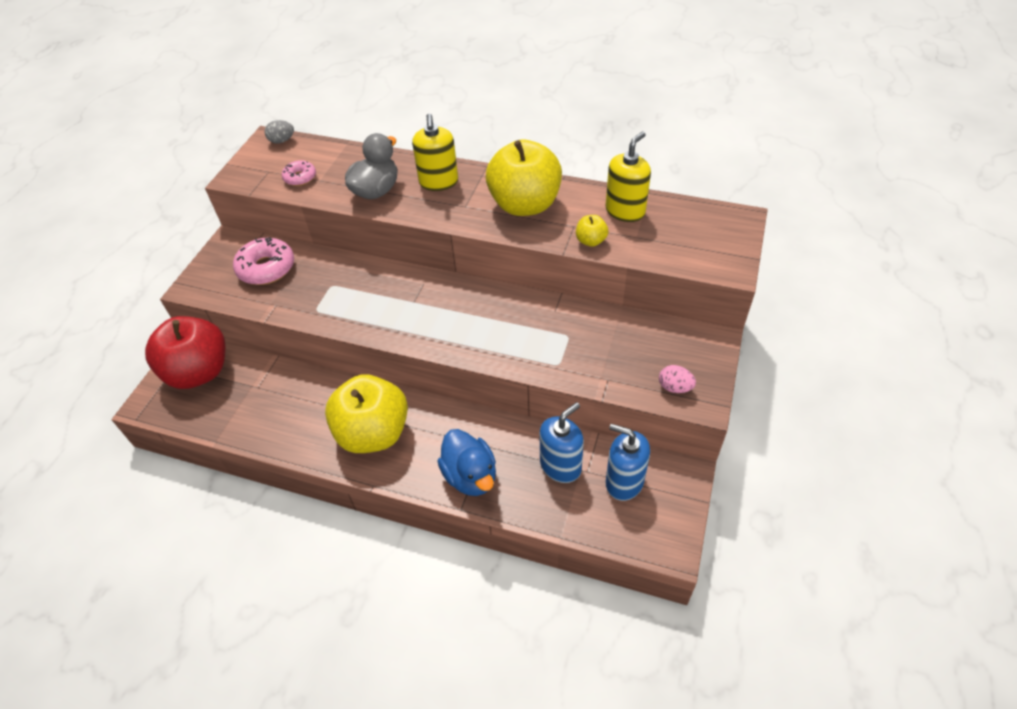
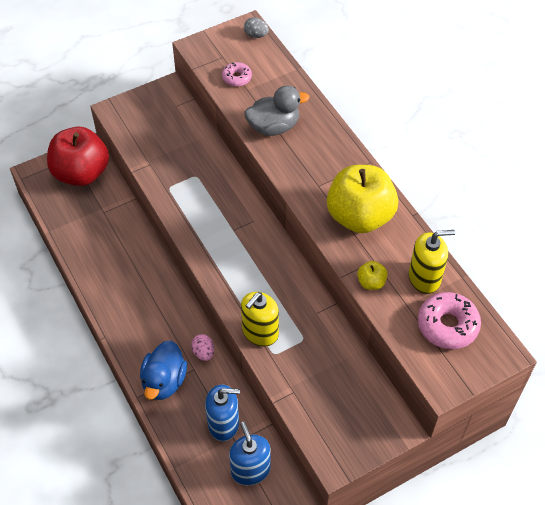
camera: 40 degrees right, 5 degrees up
(266, 268) = (170, 130): pink donut -> pink donut (447, 325)
(373, 433) = (138, 302): yellow apple -> none
(438, 182) = (322, 151): yellow soap dispenser -> yellow soap dispenser (260, 332)
(674, 387) = (329, 436): pink egg -> pink egg (203, 352)

